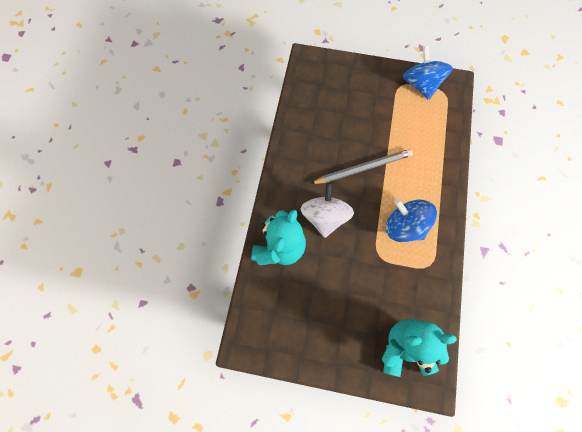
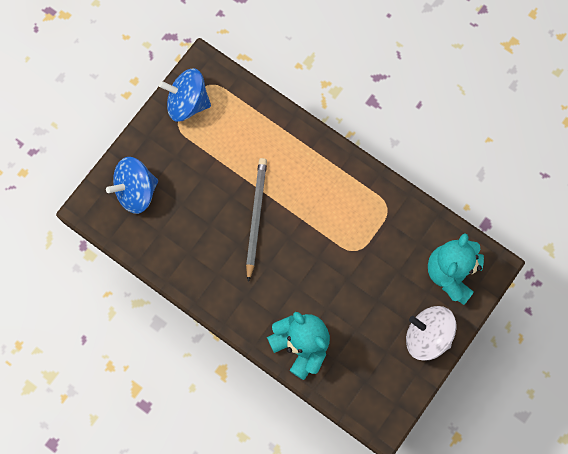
camera: 65 degrees left, 5 degrees up
(325, 217) = (291, 284): white spinning top -> white spinning top (427, 335)
(404, 226) = (338, 210): blue spinning top -> blue spinning top (136, 191)

